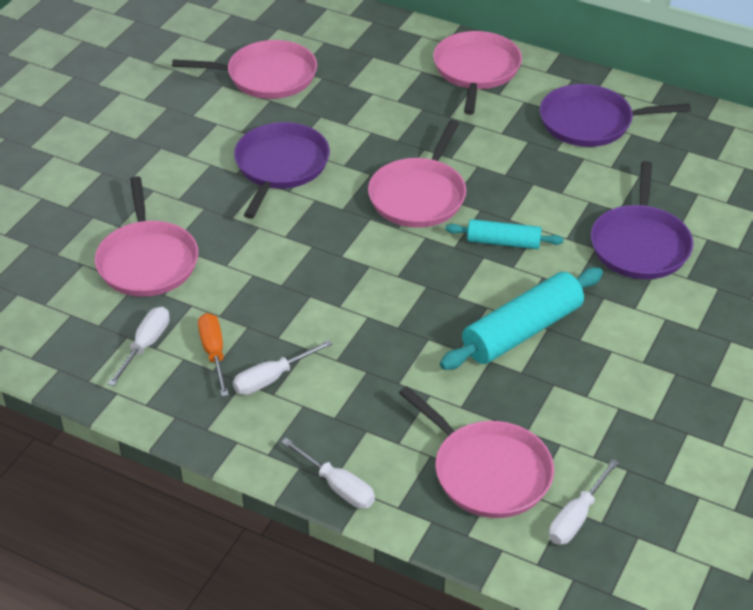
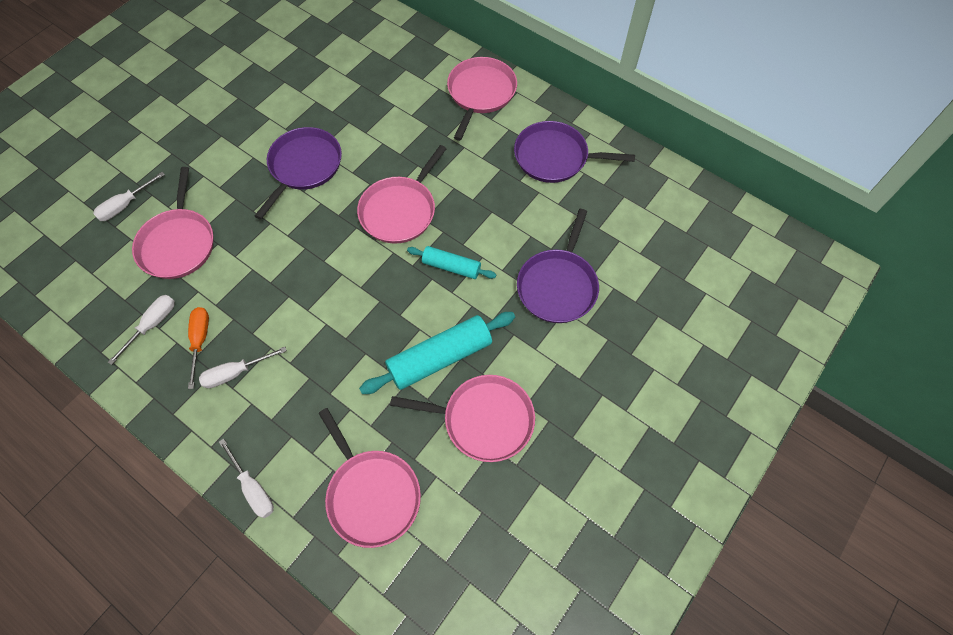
camera: 10 degrees right, 20 degrees up
(266, 76) = (320, 78): pink pan -> pink pan (483, 419)
(577, 517) = (427, 553): white screwdriver -> white screwdriver (125, 205)

